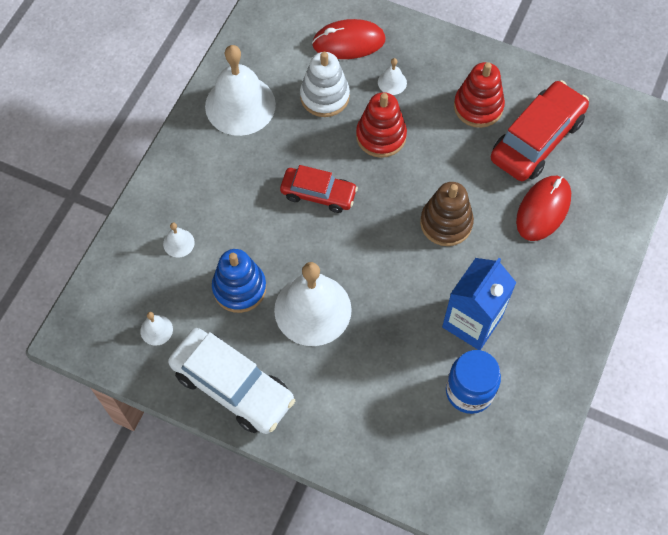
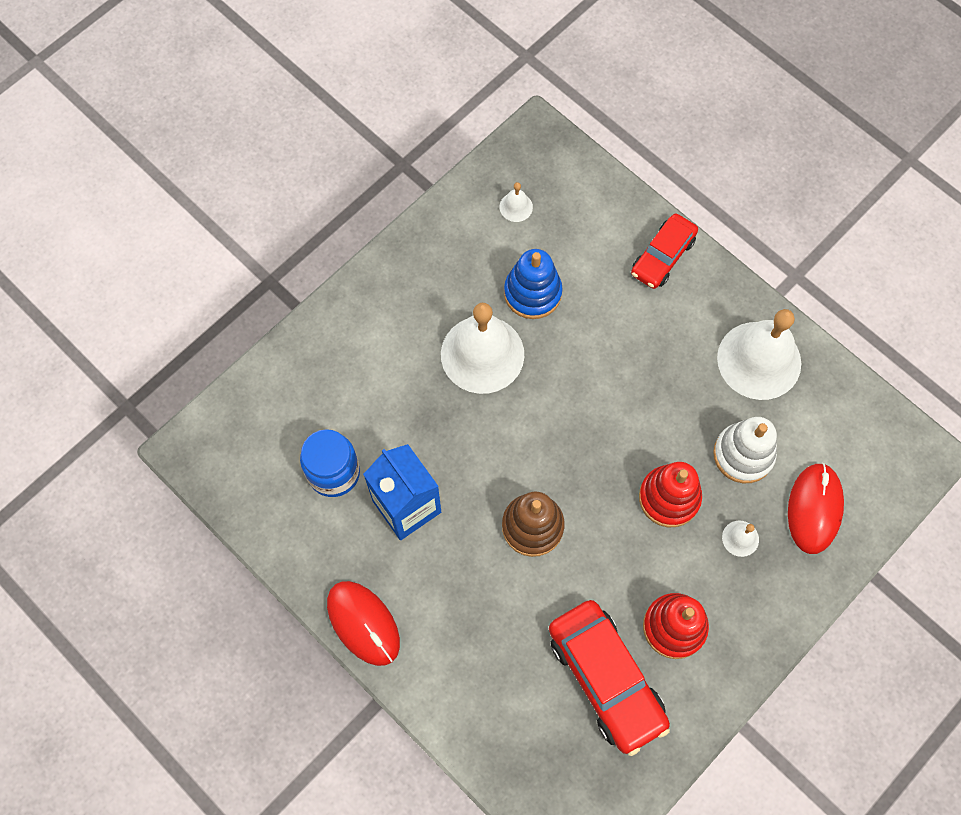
camera: 110 degrees right, 5 degrees up
(178, 243) = (605, 251): white bell -> none
(232, 386) = (430, 256): white car -> none
(318, 194) = (616, 404): red car -> red car (662, 256)
(543, 209) = (510, 643): red mouse -> red mouse (363, 623)

